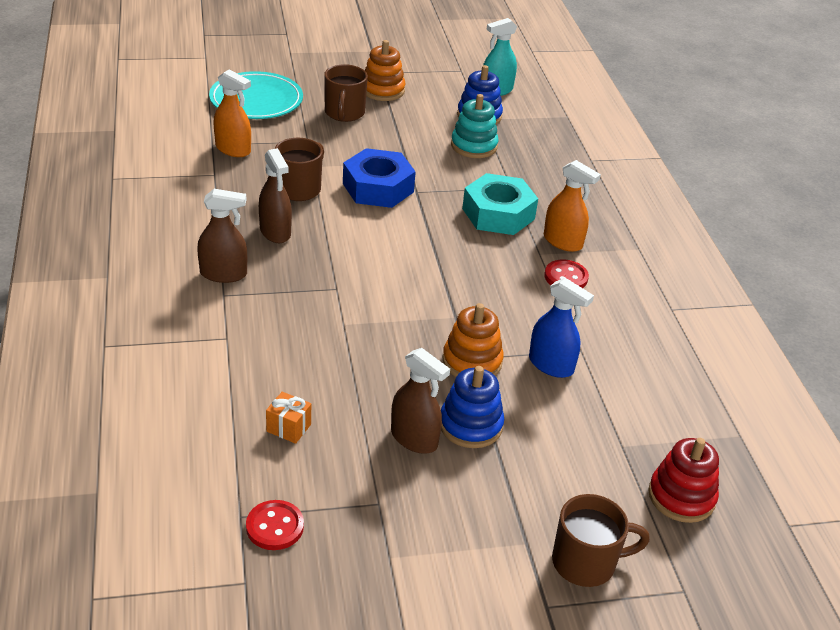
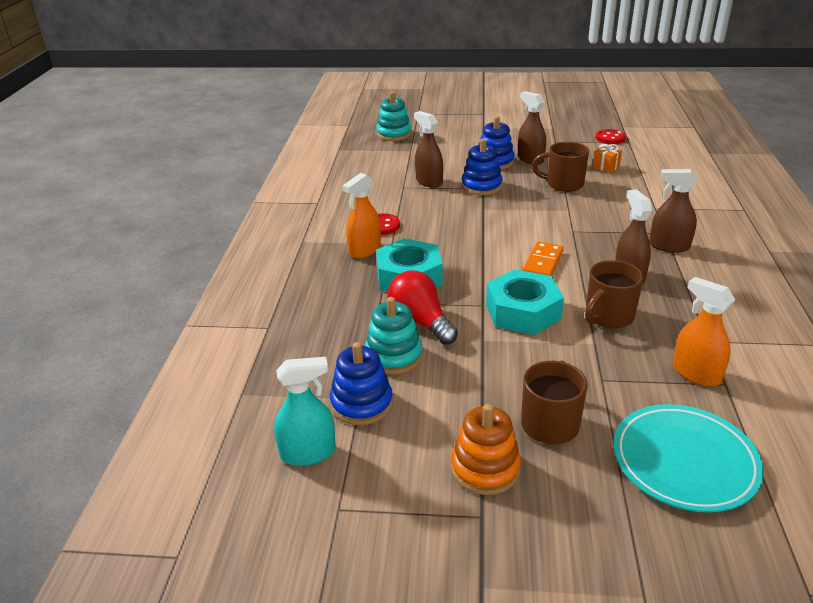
camera: 160 degrees left, 5 degrees down
(367, 241) = (542, 262): none -> orange domino
(378, 188) = (523, 311): blue nut -> turquoise nut
(465, 173) = (420, 321): none -> red light bulb
(472, 361) = (481, 186): orange stacking toy -> blue stacking toy
(551, 365) = (429, 181): blue spray bottle -> brown spray bottle
(563, 242) = (364, 250): orange spray bottle -> orange spray bottle turned 105 degrees counterclockwise
(586, 562) = (458, 121): brown mug -> brown mug (563, 184)
(681, 497) = (394, 134): red stacking toy -> turquoise stacking toy

